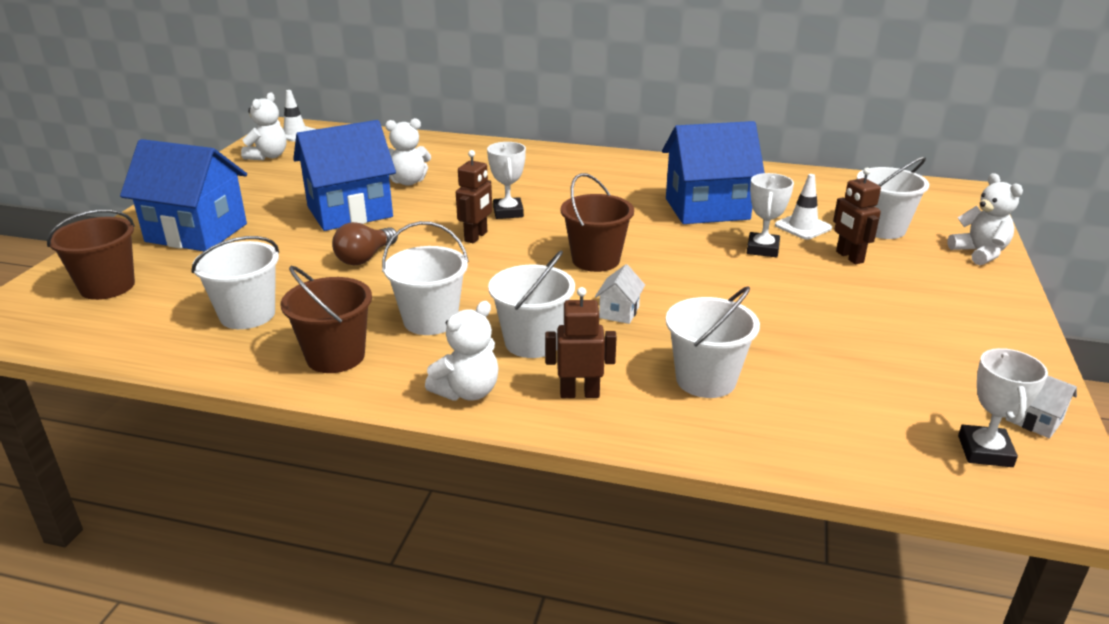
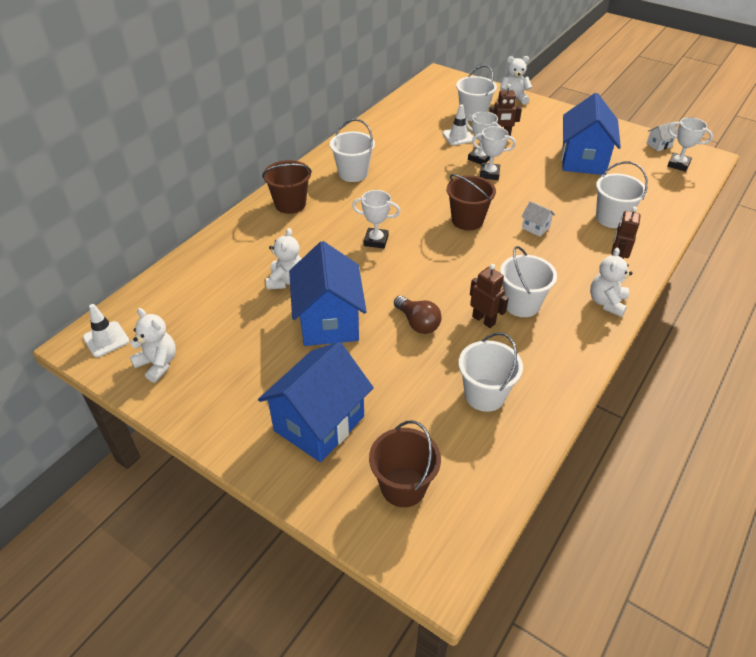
camera: 70 degrees left, 15 degrees up
(335, 356) = (555, 353): brown bucket -> brown bucket (290, 204)
(467, 392) = (607, 302): white teddy bear -> white teddy bear turned 135 degrees counterclockwise
(476, 237) = (409, 263): brown robot -> brown robot (484, 320)
(532, 342) = (559, 267): white bucket -> white bucket (353, 173)
(707, 209) = (416, 160): blue house -> blue house (583, 160)
(728, 261) = (489, 174): none -> white trophy

